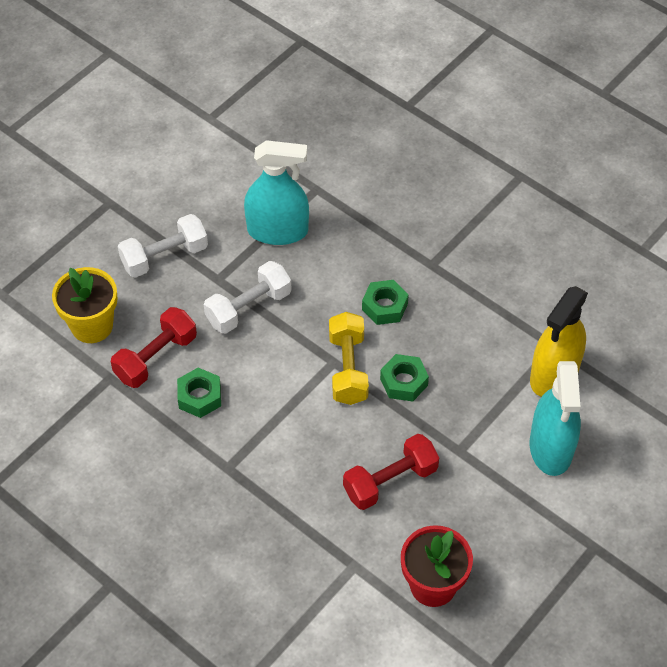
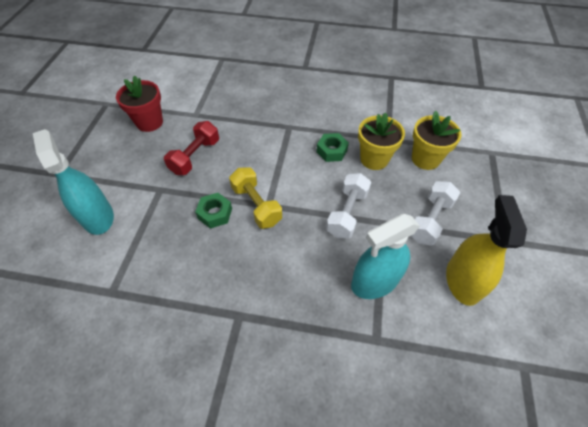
camera: 150 degrees right, 0 degrees up
(156, 358) = (374, 159): red dumbbell -> yellow flower pot
(384, 307) = (256, 260): green nut -> none
(554, 374) = (106, 269): yellow spray bottle -> yellow spray bottle (462, 281)

